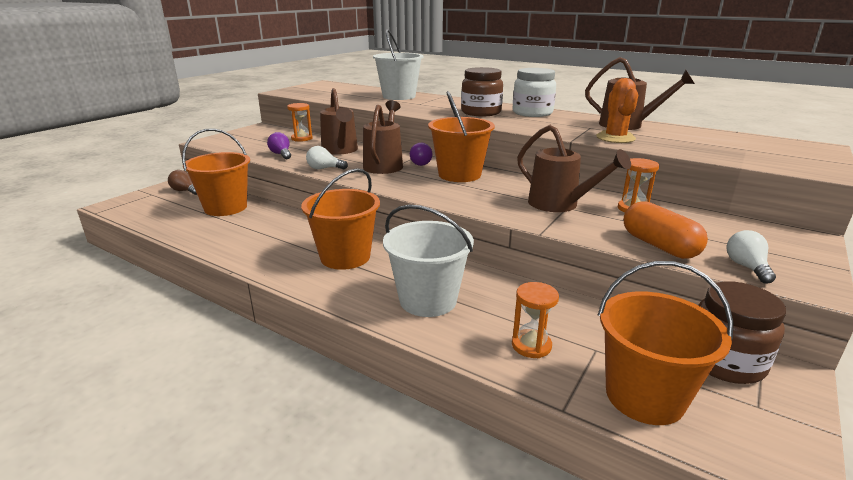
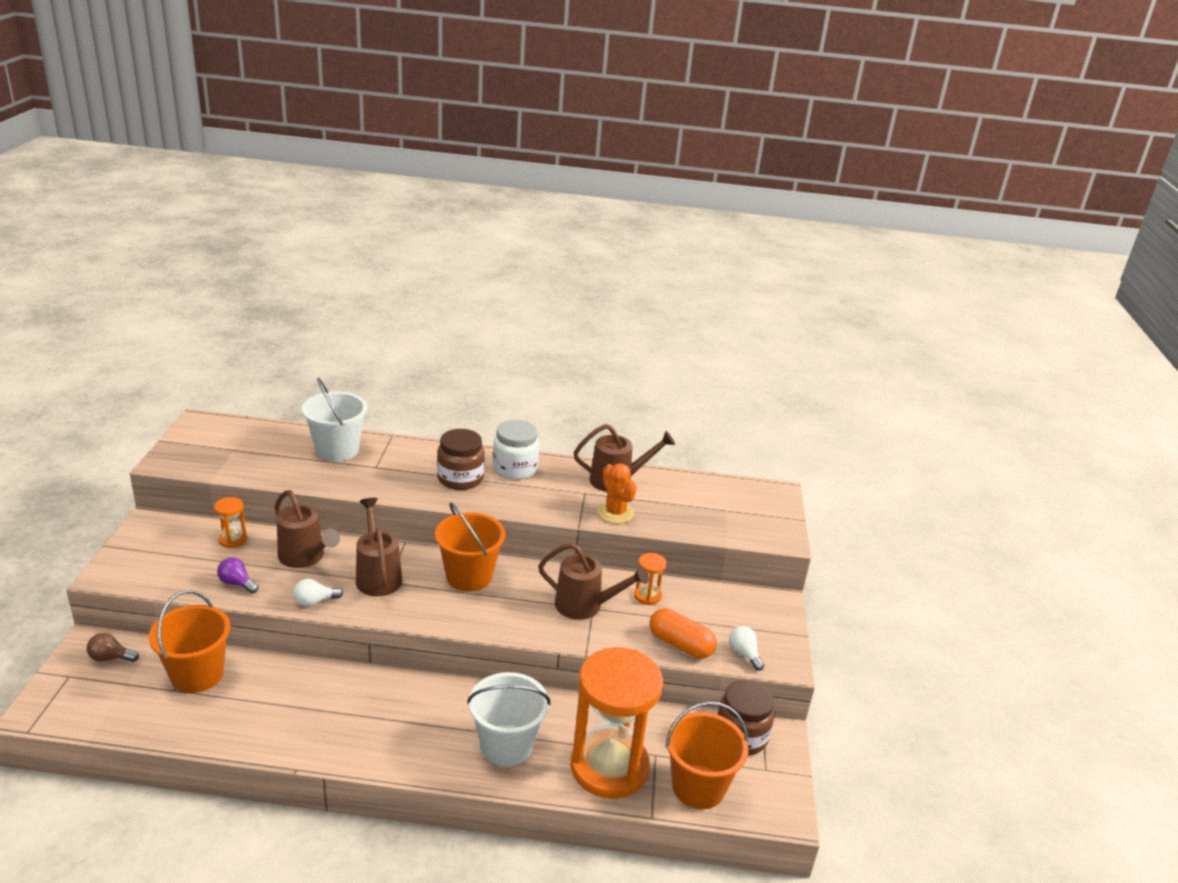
camera: 30 degrees left, 5 degrees up
(345, 257) = (396, 714): orange bucket -> none
(421, 163) = (416, 563): purple light bulb -> none
(531, 345) = (609, 767): orange hourglass -> orange hourglass, size x2.47

